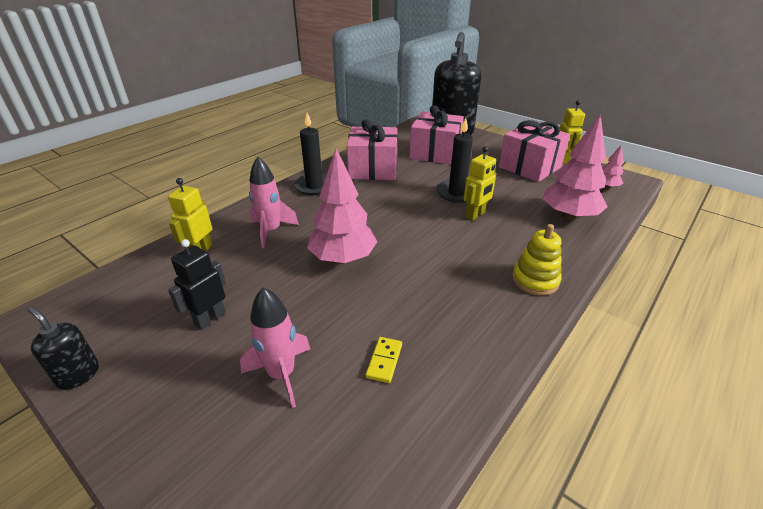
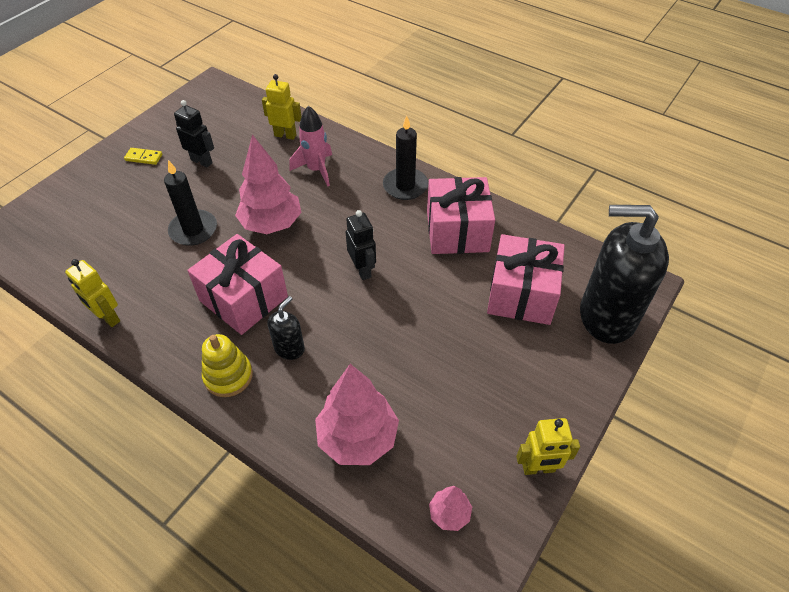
camera: 85 degrees right, 15 degrees up
(78, 375) = (160, 120): black soap dispenser -> black soap dispenser (289, 348)
(281, 374) = (142, 208): pink rocket -> none
(384, 361) = (143, 261): yellow domino -> yellow domino (144, 157)
(409, 209) = (362, 270): none -> black robot
(456, 193) = (405, 315): black candle -> black candle (193, 230)
(475, 215) = (354, 332): yellow robot -> yellow robot (108, 317)
(530, 167) = (500, 413): pink gift -> pink gift (244, 299)

